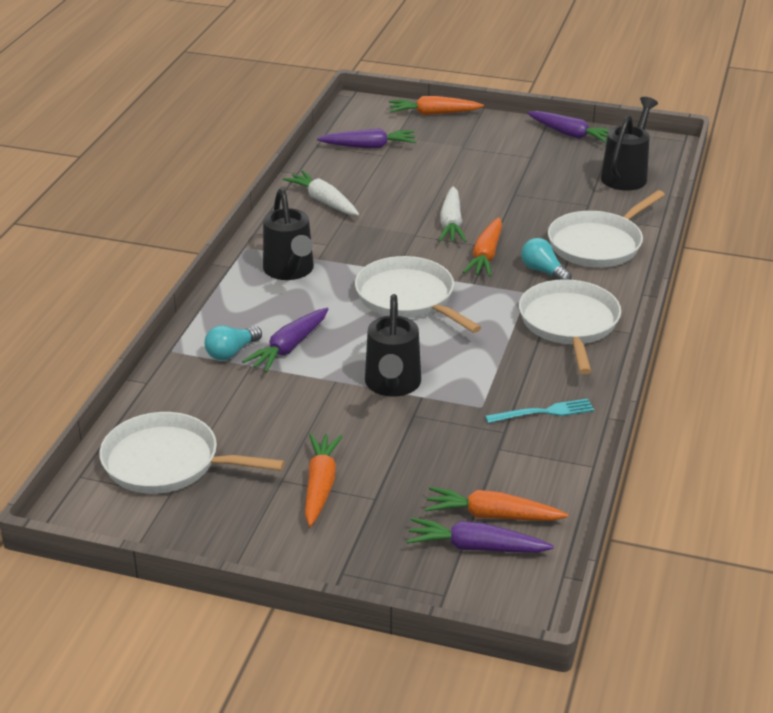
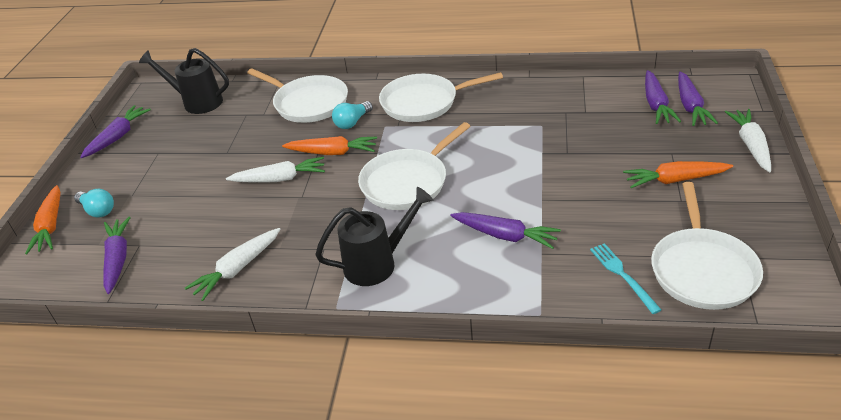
camera: 95 degrees left, 5 degrees up
(231, 352) = (526, 271): turquoise light bulb -> turquoise light bulb (98, 210)
(359, 573) = (750, 145): none -> white carrot
(392, 385) = (534, 169): black watering can -> none
(492, 516) = (656, 104): orange carrot -> purple carrot
(544, 412) = (535, 100): turquoise fork -> turquoise fork (622, 275)

